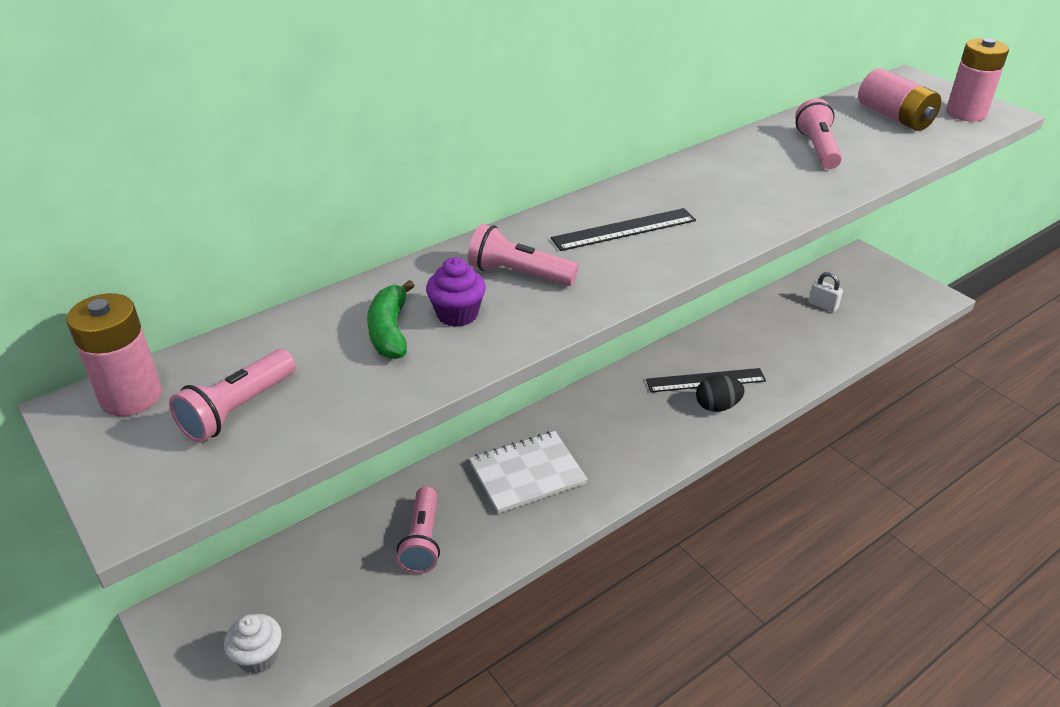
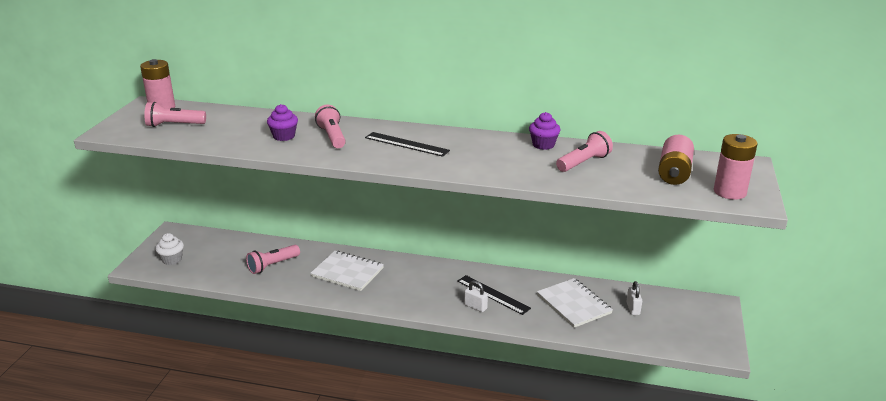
camera: 50 degrees right, 10 degrees down
(390, 331) = (255, 129): green banana -> none
(717, 406) = (475, 307): black egg -> white padlock
(741, 149) = (543, 145): none -> purple cupcake
(780, 336) = (574, 304): none -> white notebook

